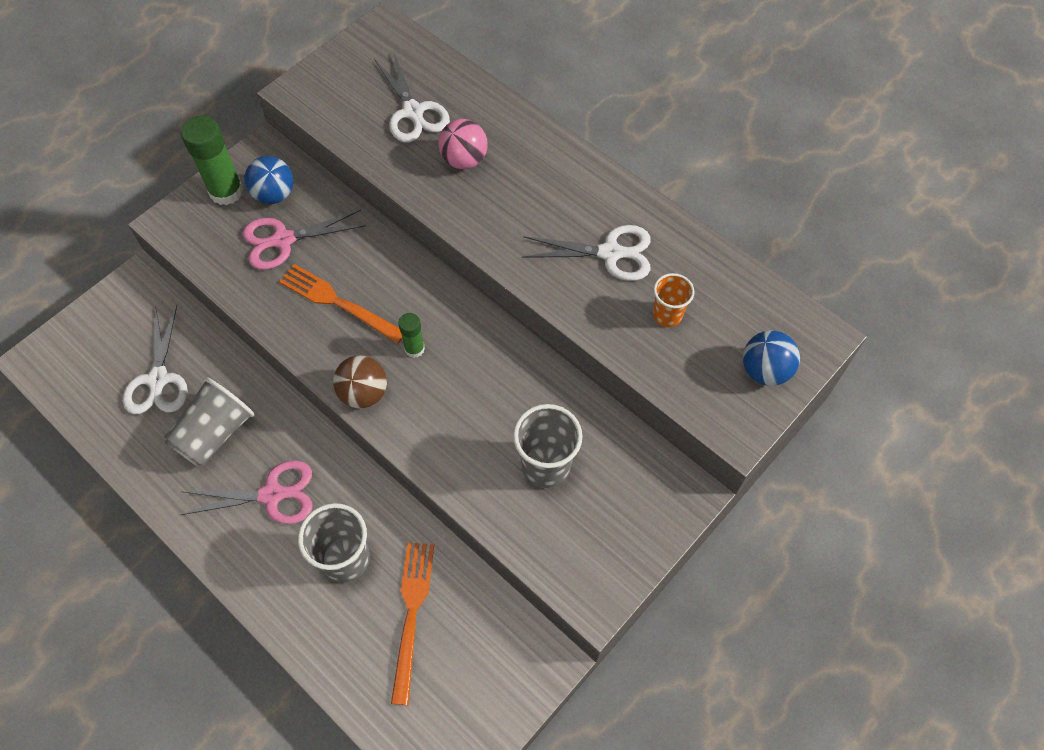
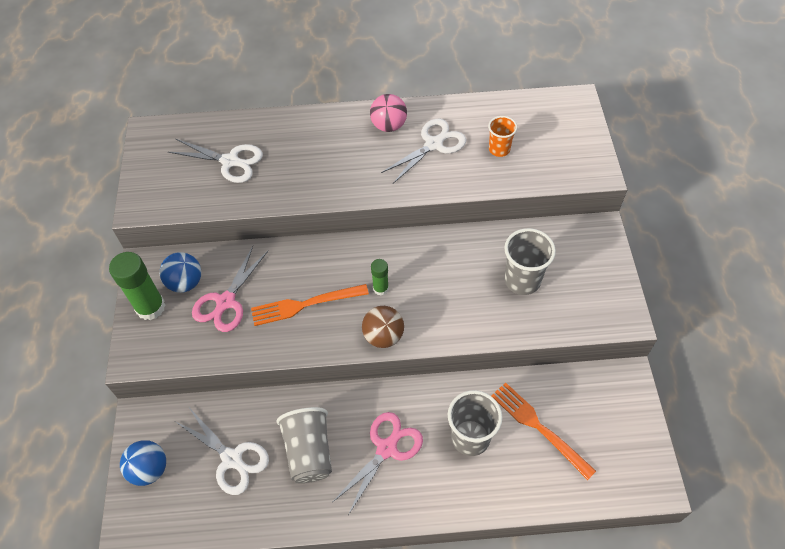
camera: 45 degrees left, 5 degrees down
(464, 160) = (294, 162): pink ball -> pink ball (388, 126)
(764, 370) = (574, 136): blue ball -> blue ball (149, 469)

